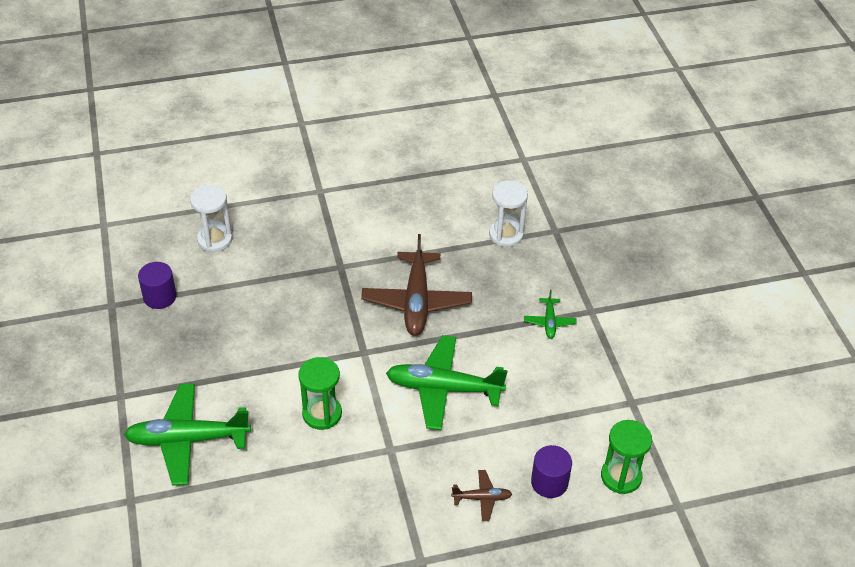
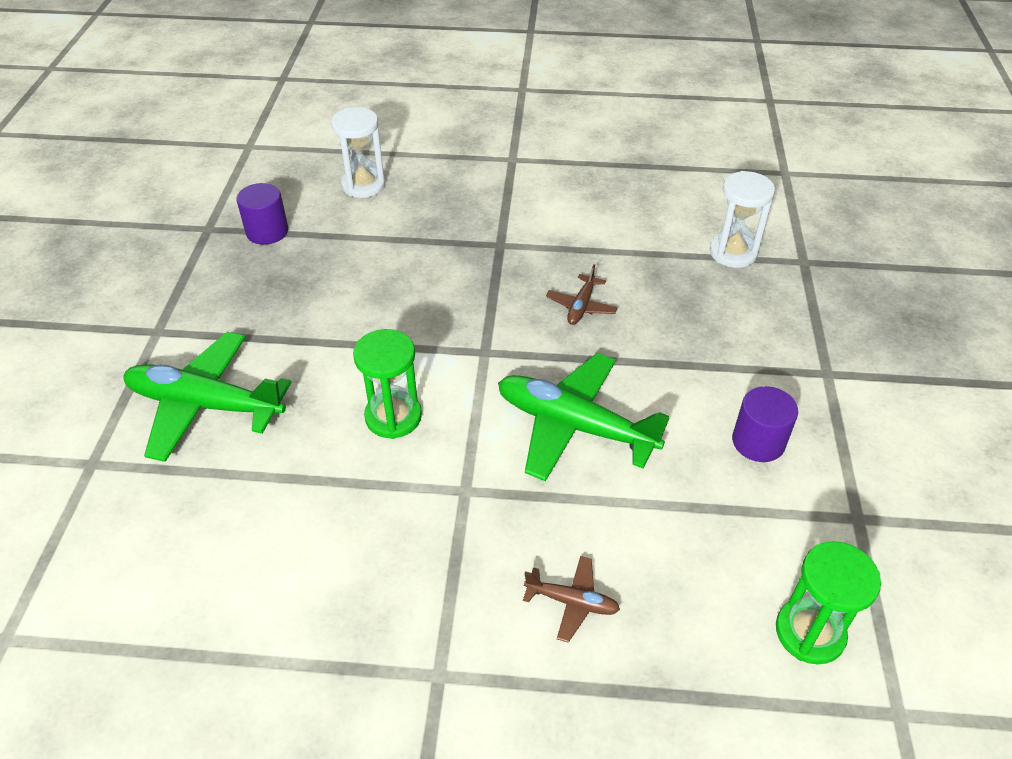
camera: 20 degrees right, 0 degrees up
(416, 302) = (581, 306): brown plane -> brown plane, size x0.47
(549, 322) = (760, 374): green plane -> none
(549, 482) = (687, 608): purple cylinder -> purple cylinder (758, 442)

